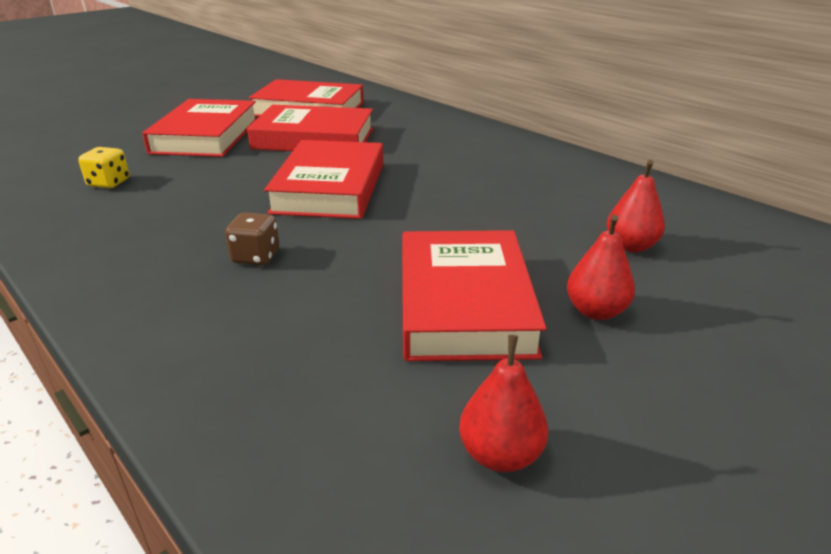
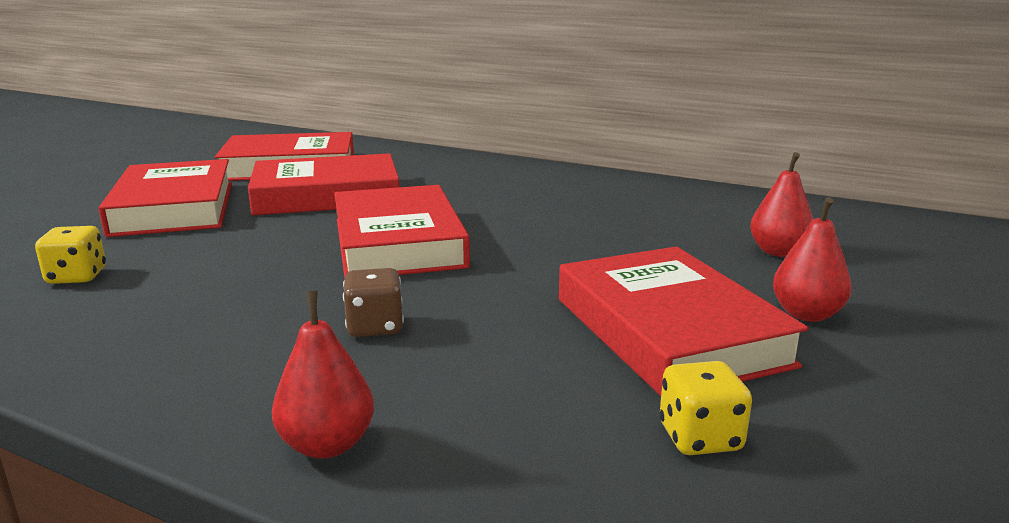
camera: 20 degrees left, 10 degrees down
(402, 399) = (700, 437): none -> yellow dice
(500, 454) = (855, 466): red pear -> red pear (327, 444)

